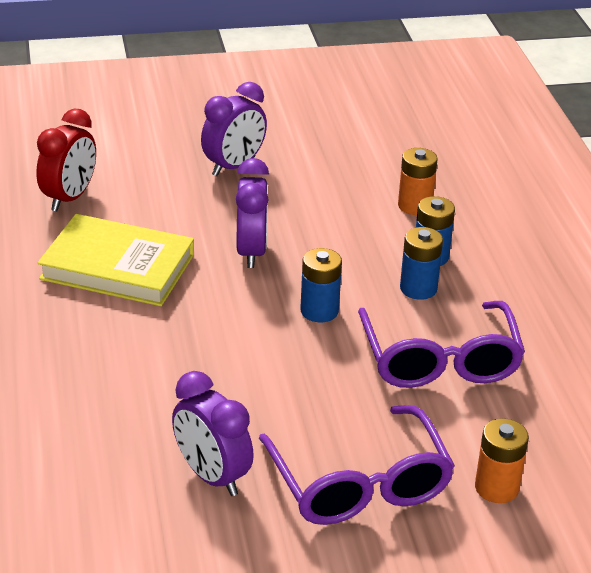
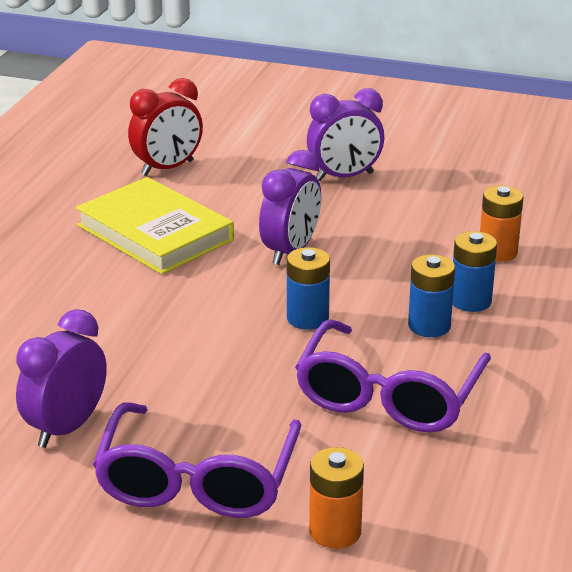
camera: 30 degrees right, 5 degrees down
(212, 476) = (66, 428): purple clock -> purple clock turned 45 degrees clockwise

